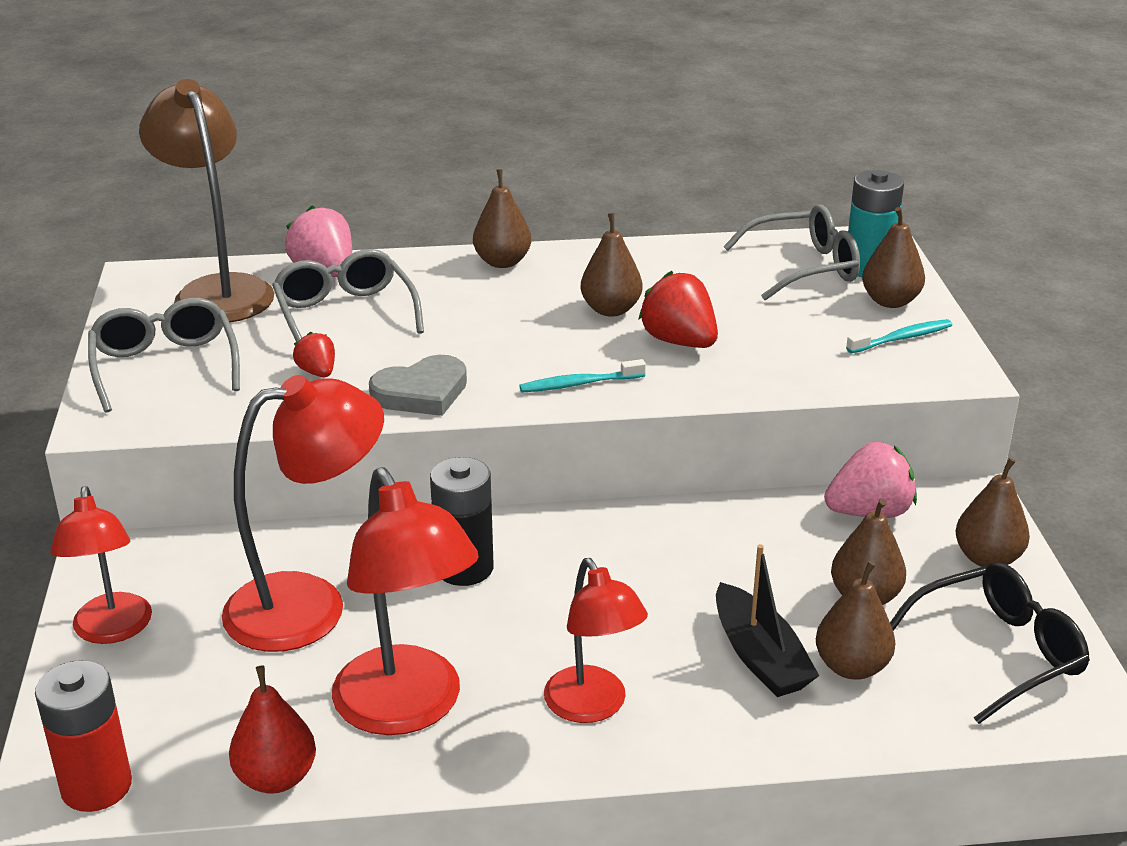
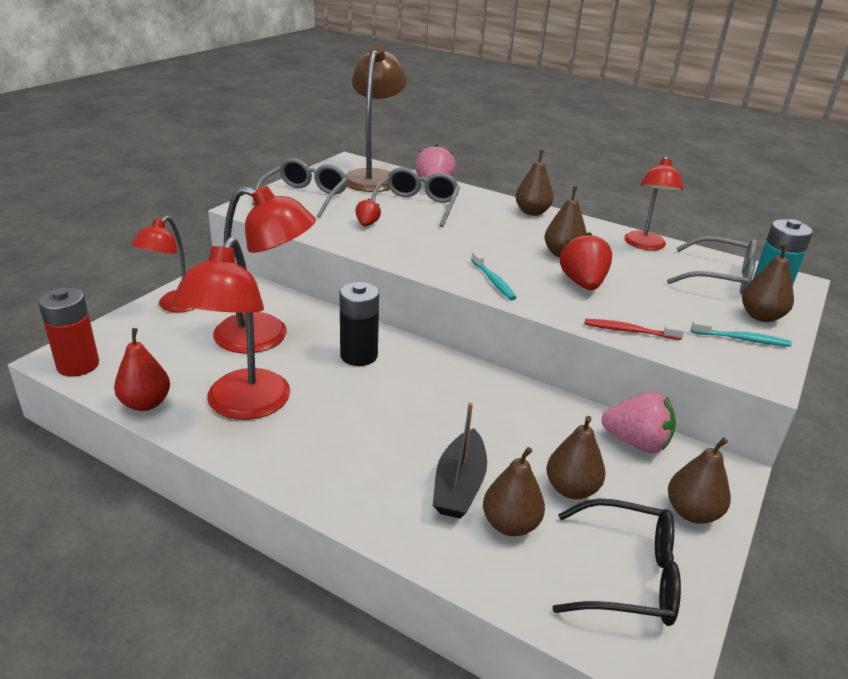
camera: 35 degrees right, 0 degrees up
(421, 392) = (403, 251): grey heart -> none
(579, 384) = (493, 281): turquoise toothbrush -> turquoise toothbrush turned 135 degrees counterclockwise
(593, 707) = (330, 457): red lamp -> red lamp (645, 245)
(793, 381) = (629, 331): none -> red toothbrush

